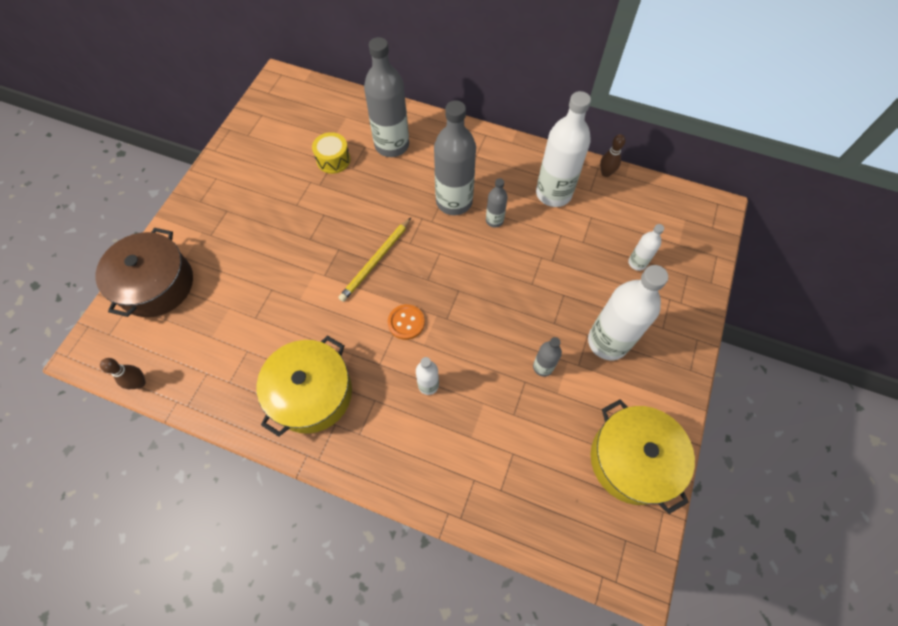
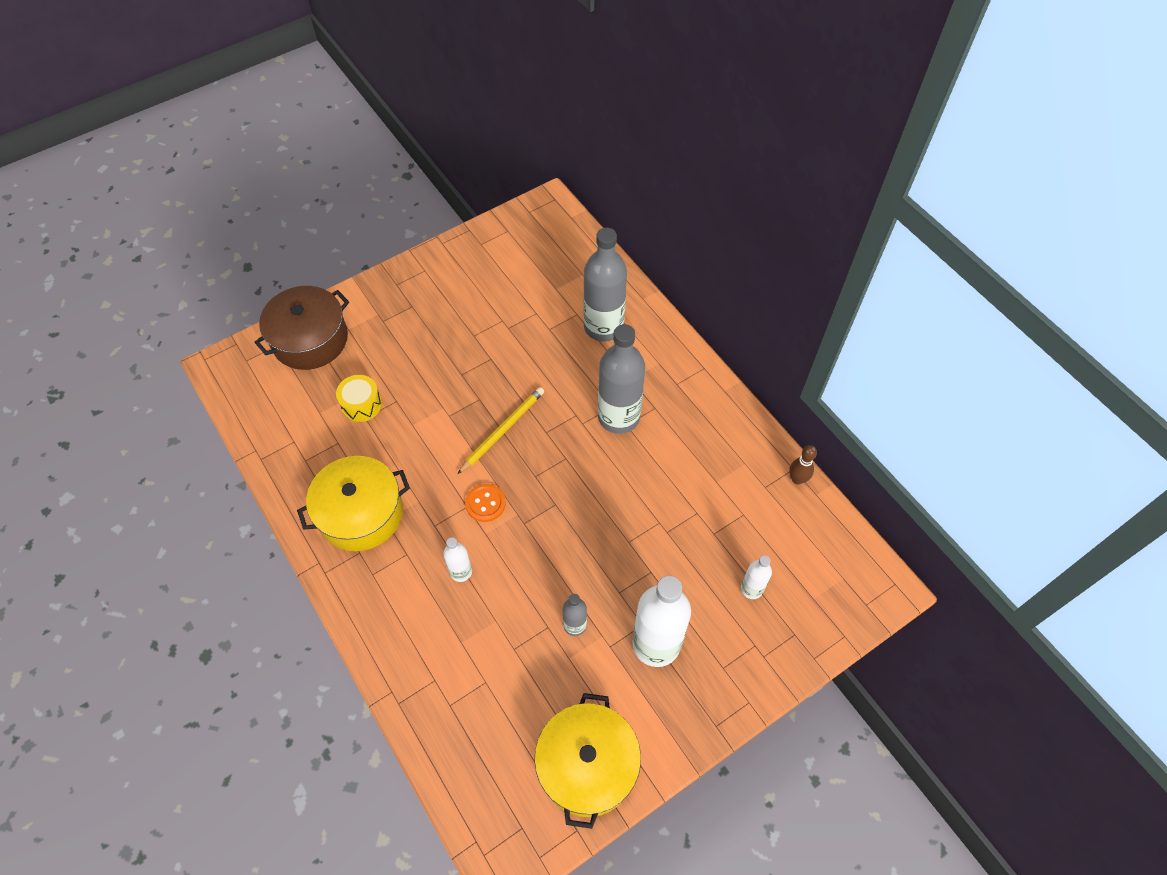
camera: 35 degrees right, 5 degrees down
(139, 383) = (240, 416): brown bowling pin -> none
(333, 160) = (538, 311): yellow drum -> yellow drum (361, 404)
(376, 261) = (503, 430): yellow pencil -> yellow pencil turned 150 degrees clockwise
(494, 220) = (642, 459): grey bottle -> none
(553, 193) = (724, 467): white bottle -> none

